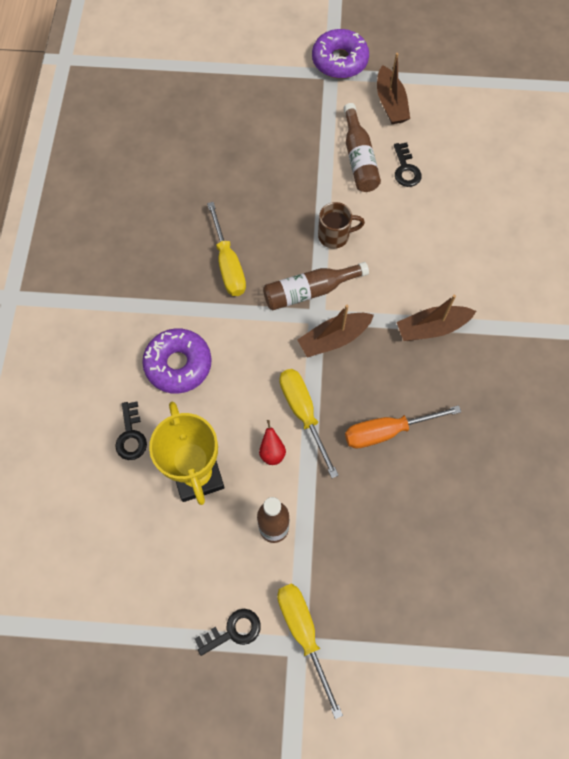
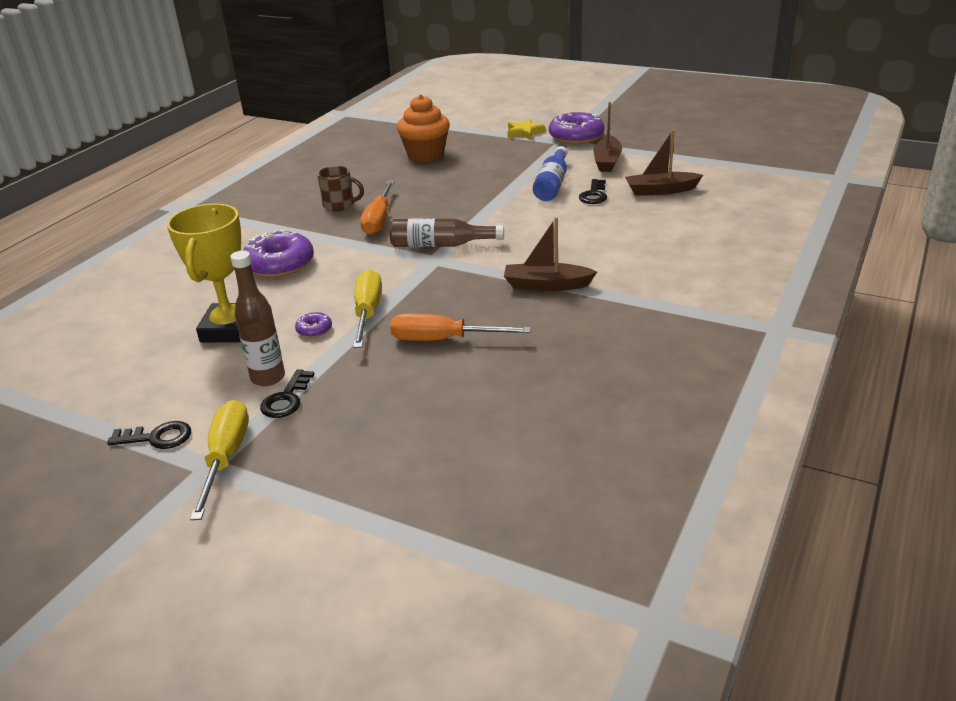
camera: 25 degrees right, 35 degrees down
(131, 436) = (196, 295): black key -> black key (286, 399)
(206, 130) = (425, 155): none -> orange cupcake
(228, 264) = (379, 220): yellow screwdriver -> orange screwdriver
(272, 452) = (314, 330): red pear -> purple donut
(284, 62) = (524, 132): none -> yellow star
(334, 339) = (439, 275): brown boat -> brown boat (660, 191)
(335, 236) = (493, 219): brown mug -> brown mug (340, 205)
(359, 159) = (552, 184): brown bottle -> blue bottle

